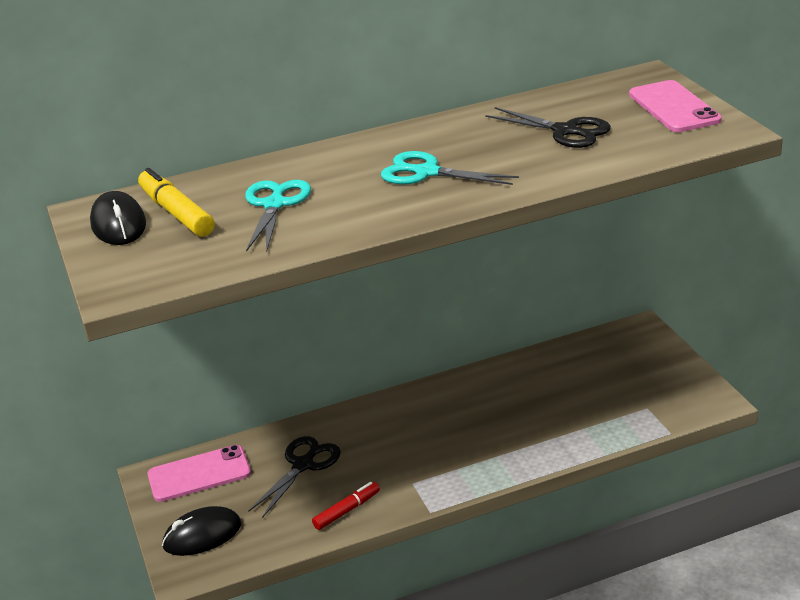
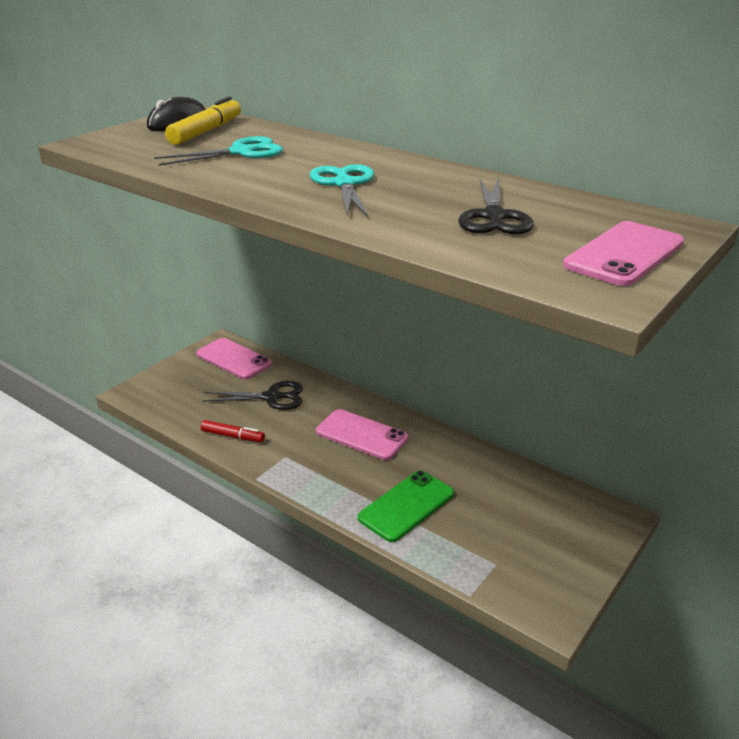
camera: 55 degrees right, 0 degrees up
(202, 535) = (172, 385): black mouse -> none
(423, 424) = (361, 435): none -> pink phone
(544, 430) = (406, 506): none -> green phone

